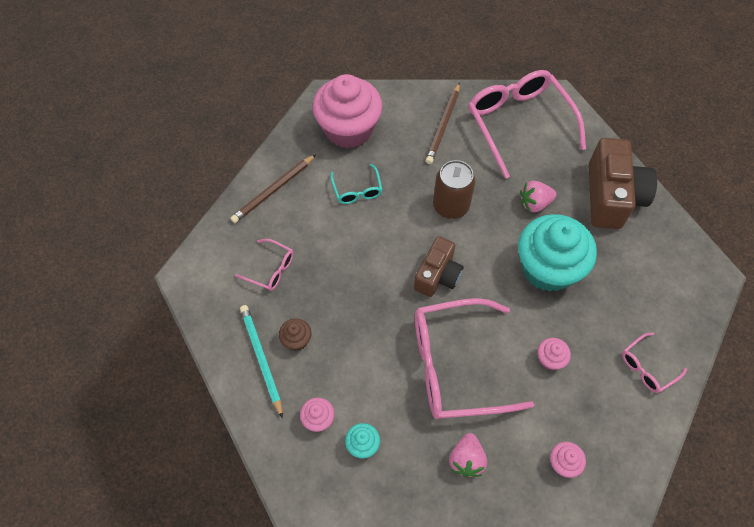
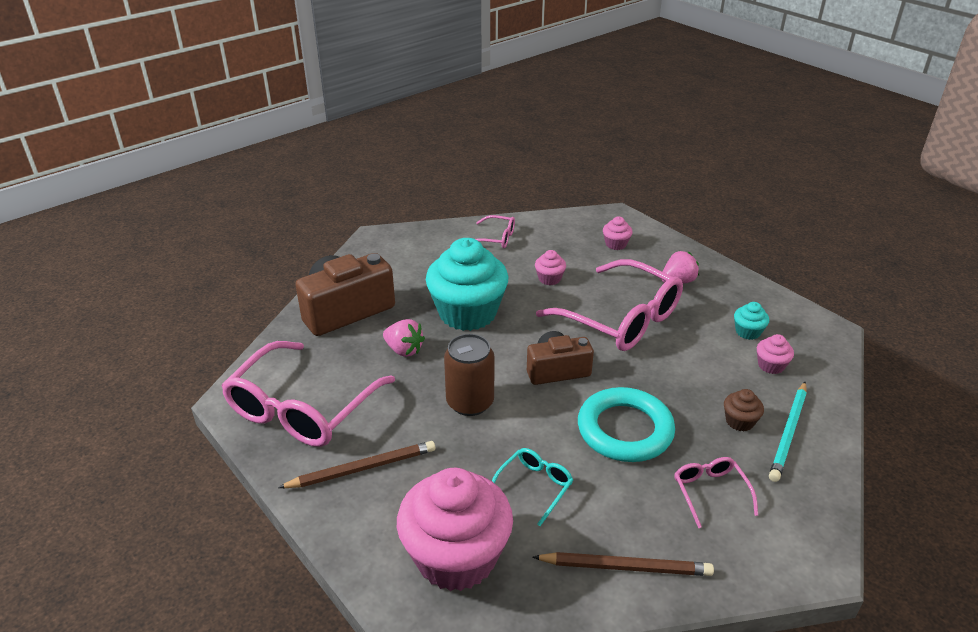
camera: 130 degrees left, 25 degrees down
(352, 268) = (625, 430): none -> turquoise ring

